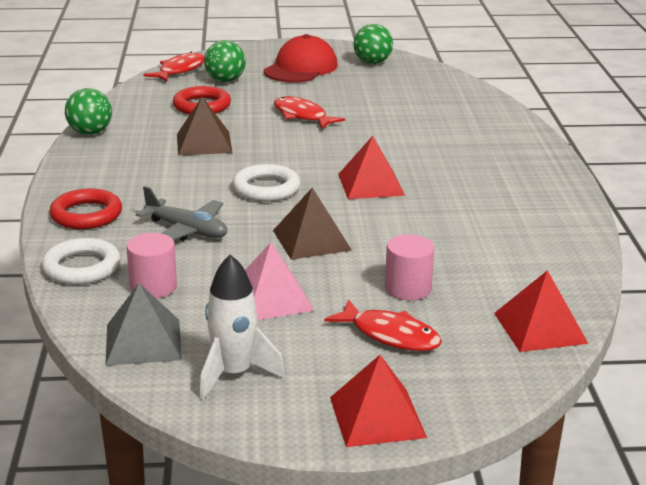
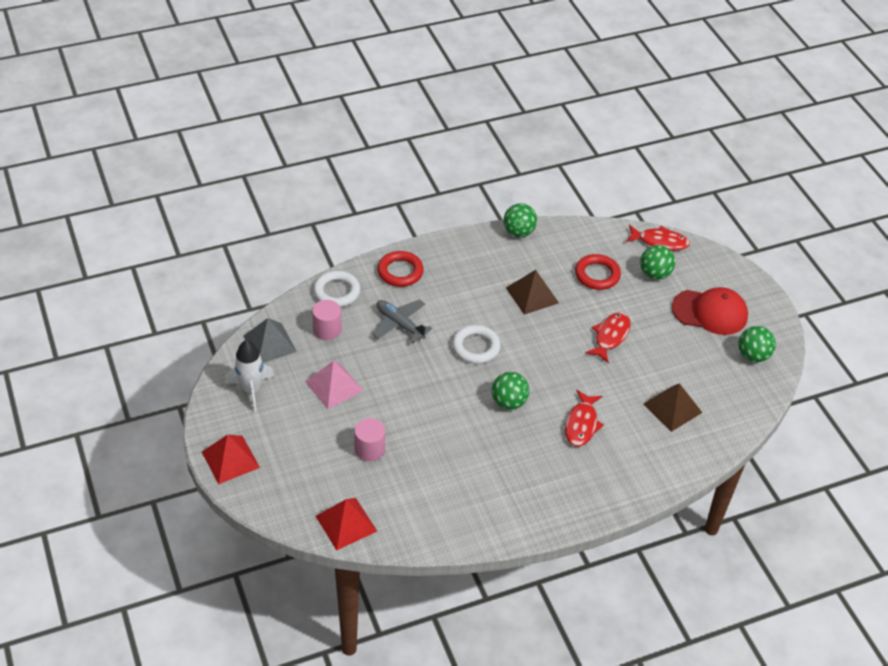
camera: 70 degrees right, 20 degrees up
(186, 230) = (400, 324): grey plane -> grey plane turned 120 degrees clockwise
(312, 240) = (413, 388): brown pyramid -> brown pyramid (672, 408)
(370, 184) = (508, 402): red pyramid -> green ball
(390, 335) = (312, 450): red fish -> red fish (581, 424)

